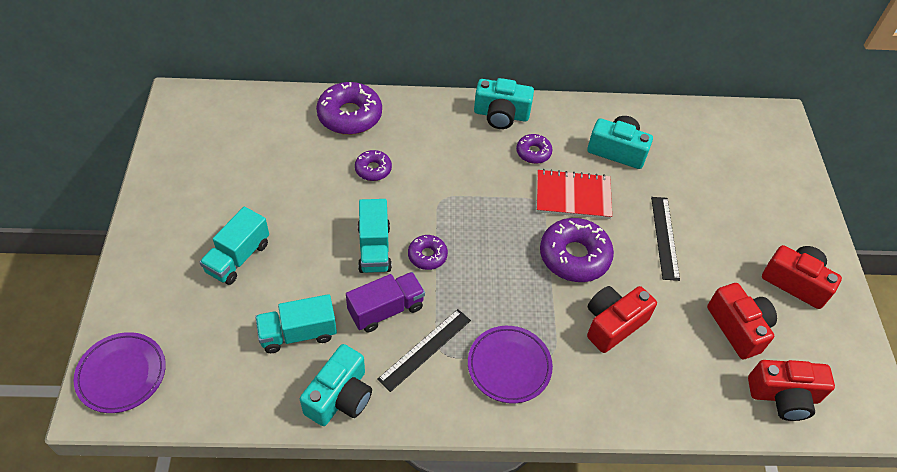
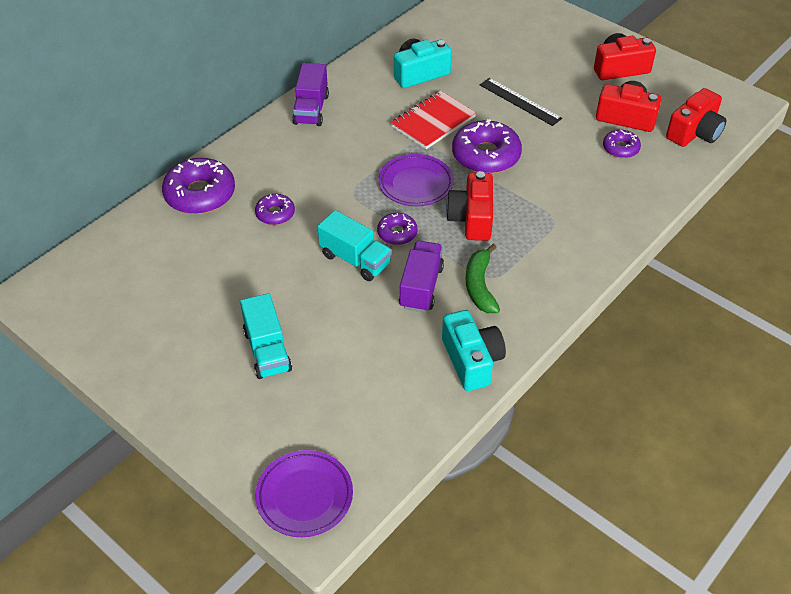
camera: 45 degrees left, 5 degrees down
(298, 333) = (387, 353): turquoise truck -> none
(425, 349) = (480, 286): black ruler -> green banana
(501, 115) = (311, 109): turquoise camera -> purple truck
(509, 366) = (541, 248): purple plate -> purple plate (415, 184)
(533, 152) = (369, 116): purple donut -> purple donut (620, 148)
(613, 324) = (562, 173): red camera -> red camera (472, 219)

